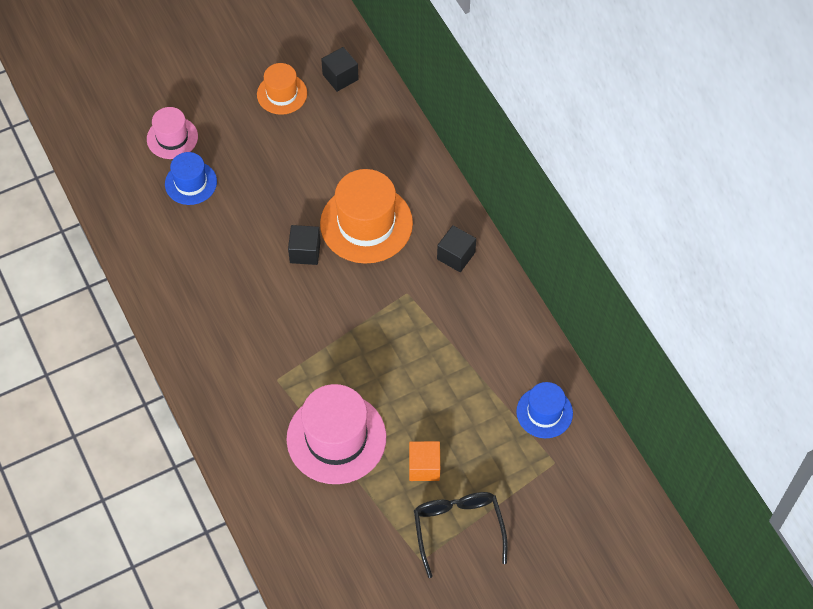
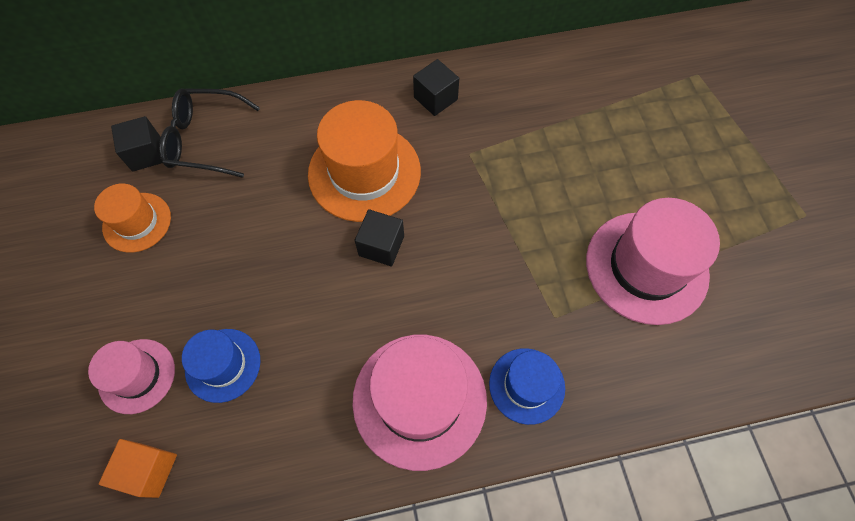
camera: 75 degrees left, 5 degrees up
(194, 305) = (419, 399): none -> pink hat
(424, 467) = (693, 186): orange cube -> orange cube (149, 470)
(458, 529) = (770, 172): black glasses -> black glasses (205, 140)
(544, 412) = (640, 69): blue hat -> blue hat (526, 385)

